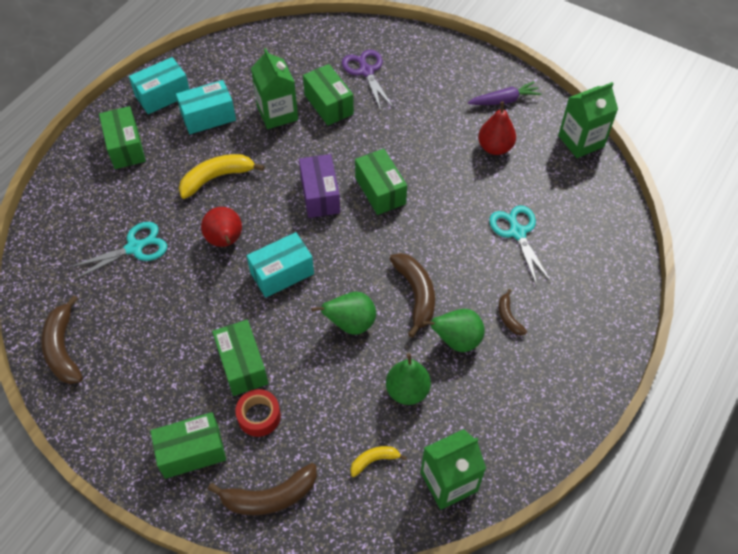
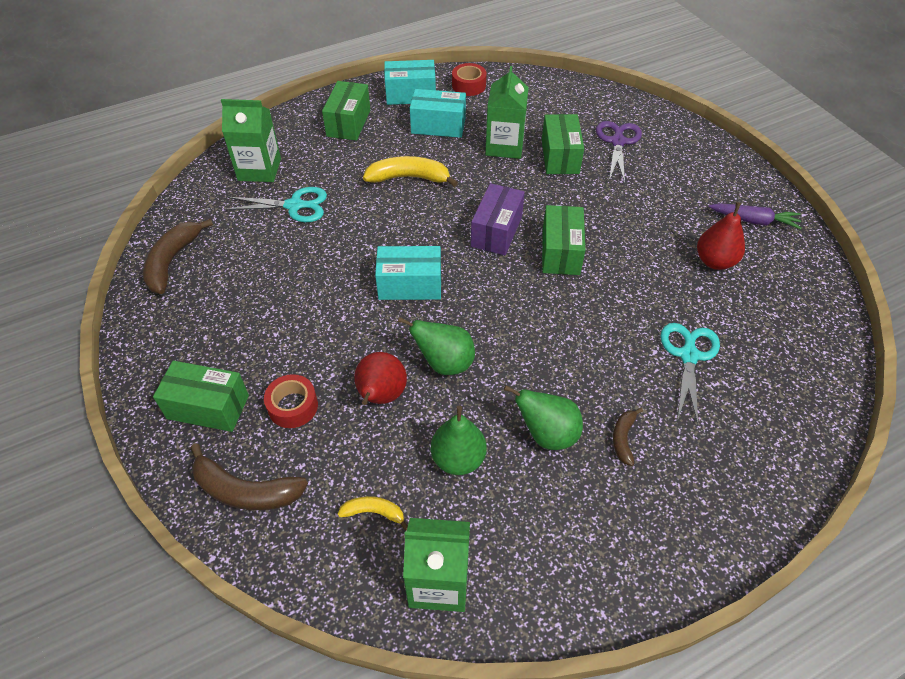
camera: 30 degrees right, 5 degrees down
(209, 65) = (469, 85): none -> red tape
(225, 241) = (378, 234): red pear -> red pear (381, 396)
(242, 365) = (312, 351): green box -> none
(416, 294) = (532, 366): brown banana -> none
(581, 141) = (824, 294): green carton -> green carton (259, 169)

